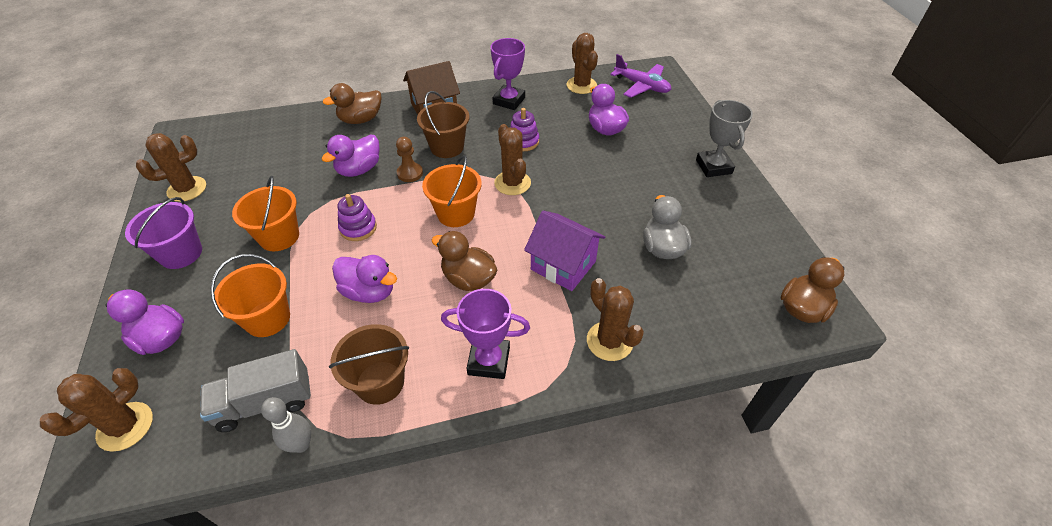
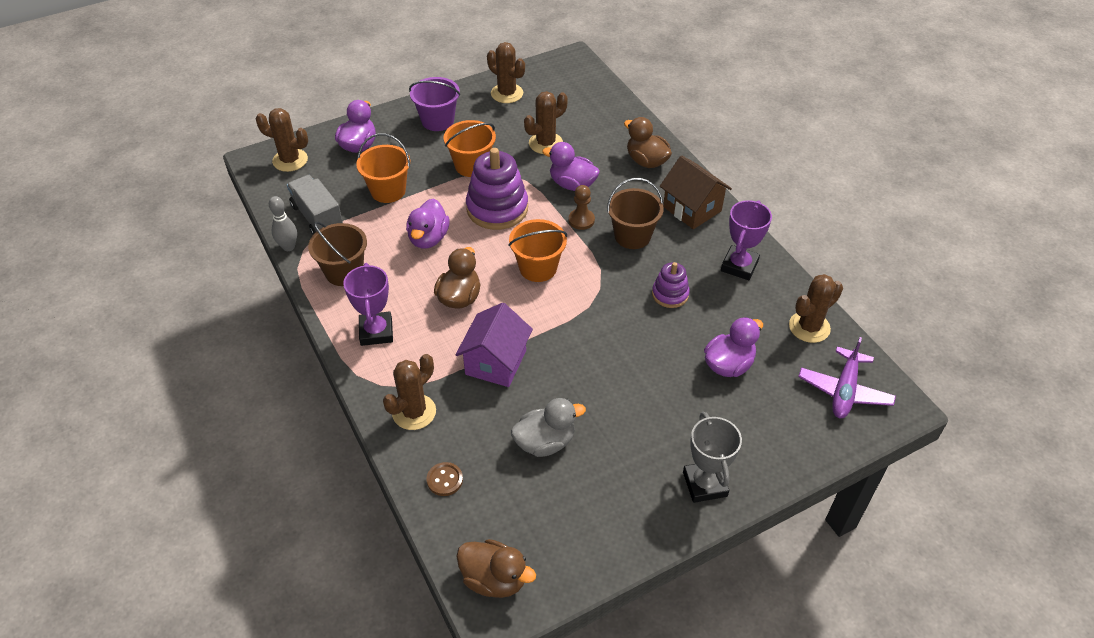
camera: 75 degrees right, 0 degrees up
(358, 228) = (497, 208): purple stacking toy -> purple stacking toy, size x1.82
(509, 101) = (739, 266): purple trophy -> purple trophy turned 75 degrees counterclockwise
(512, 183) = (598, 300): brown cactus -> brown cactus (545, 143)
(696, 328) = (444, 480): none -> brown button
(713, 166) = (705, 484): grey trophy -> grey trophy turned 75 degrees counterclockwise

